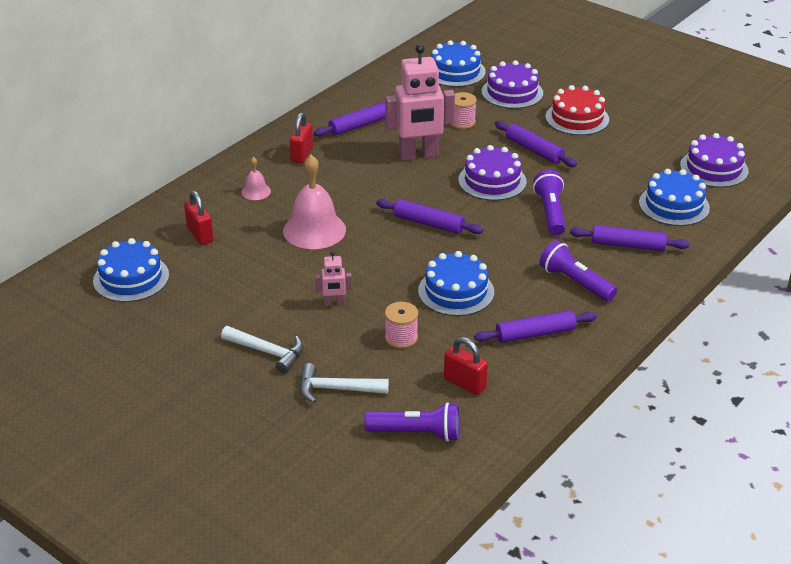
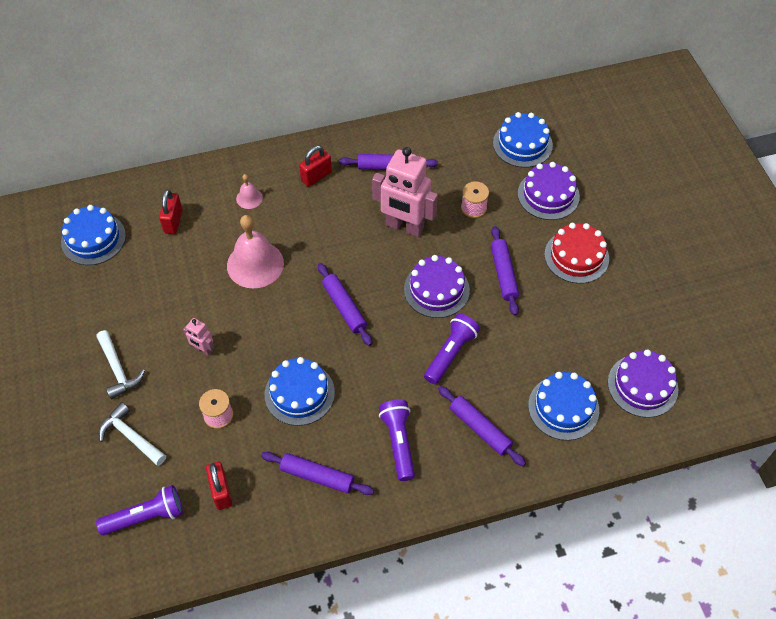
camera: 35 degrees right, 20 degrees up
(416, 433) = (145, 516): purple flashlight -> purple flashlight turned 60 degrees counterclockwise

